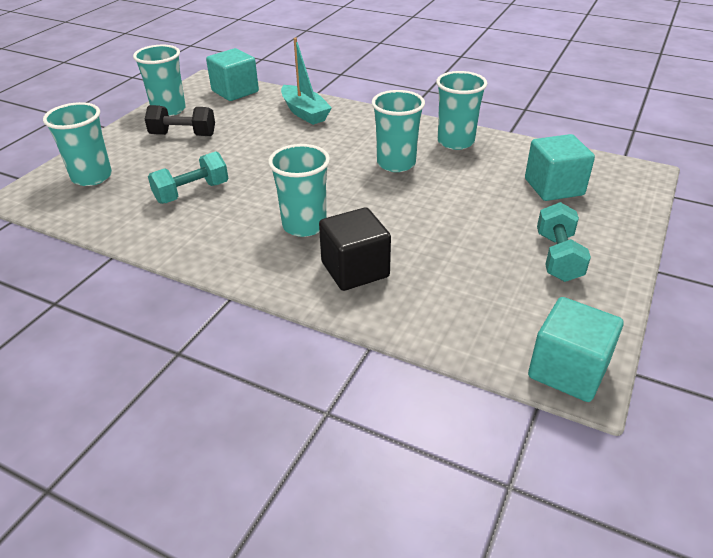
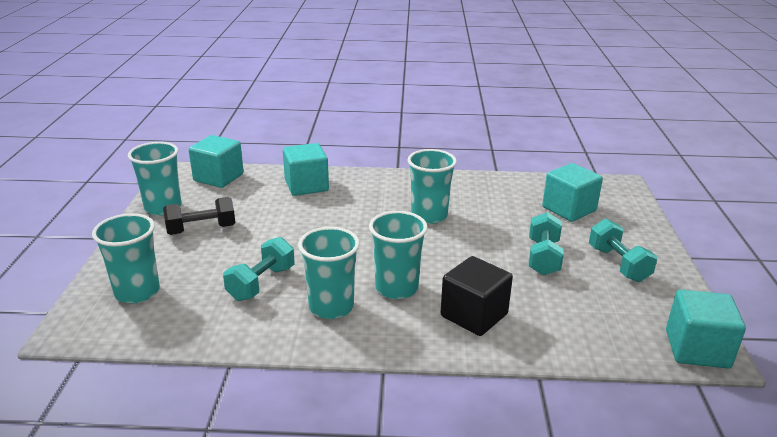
camera: 25 degrees left, 10 degrees down
(304, 113) = (306, 186): turquoise boat -> turquoise cube
(455, 142) = (462, 187): turquoise cup -> turquoise cup (331, 307)
(478, 231) = (543, 257): none -> turquoise dumbbell

